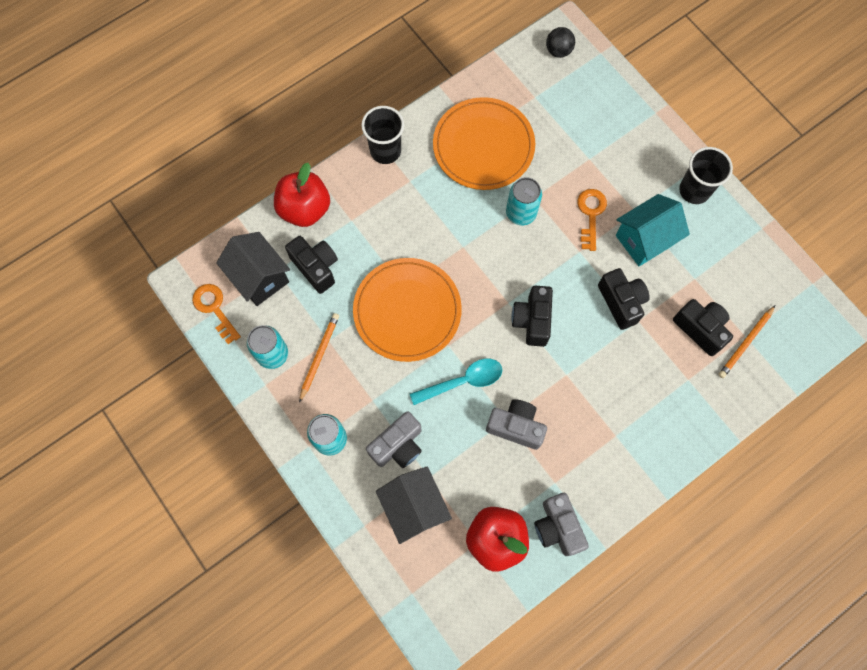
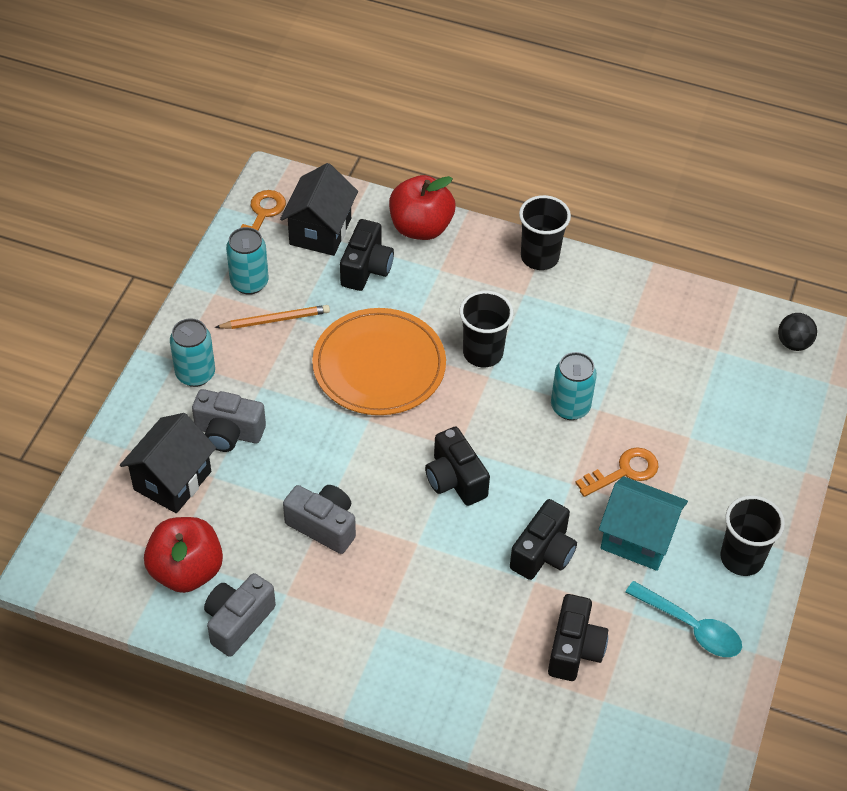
camera: 55 degrees right, 20 degrees down
(441, 238) = (483, 353): none -> black cup
(463, 381) = (339, 453): turquoise spoon -> turquoise spoon (691, 627)
(483, 146) = (618, 335): orange plate -> none
(516, 426) = (323, 526): grey camera -> grey camera turned 45 degrees counterclockwise
(532, 320) = (455, 480): black camera -> black camera turned 90 degrees counterclockwise
(745, 343) = (594, 705): orange pencil -> none

